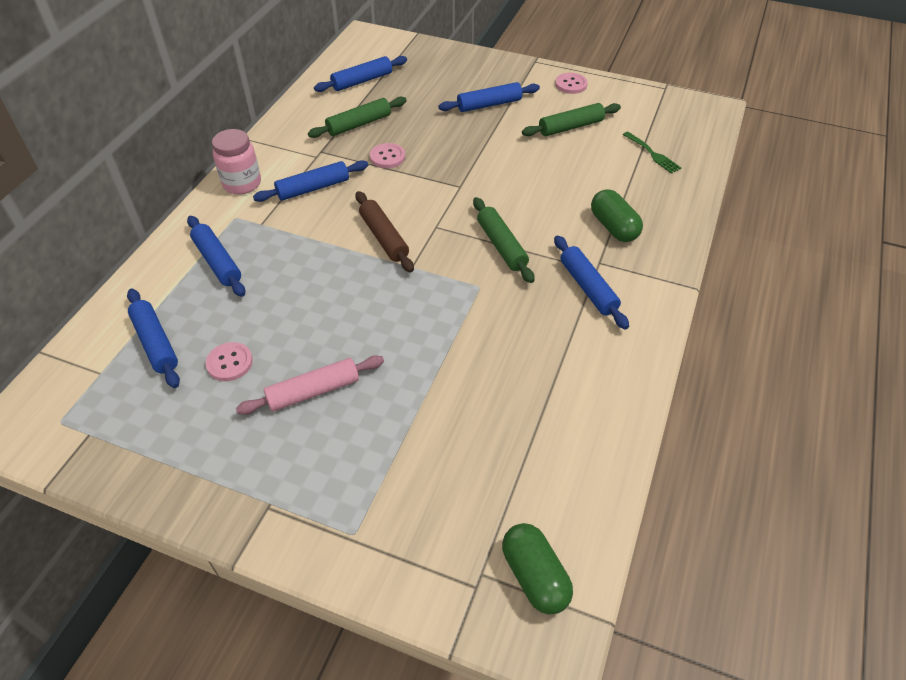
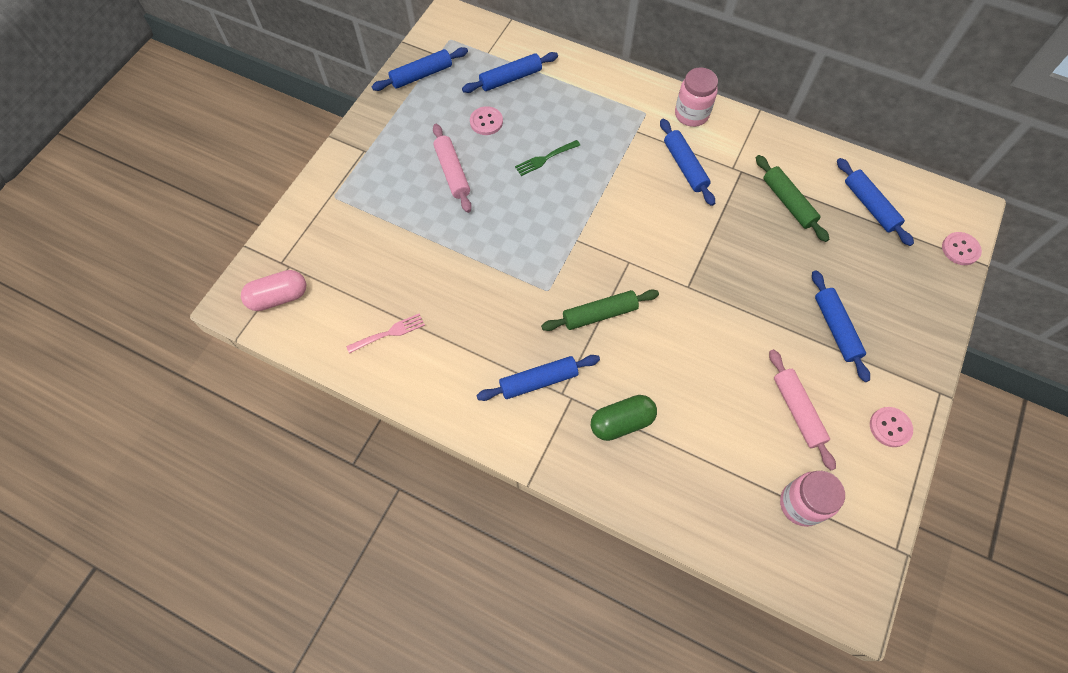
camera: 95 degrees right, 15 degrees up
(217, 262) = (592, 106): blue rolling pin -> blue rolling pin (421, 75)
(384, 237) = (615, 220): brown rolling pin -> none
(387, 157) = (734, 226): pink button -> pink button (960, 249)
(534, 576) = (278, 297): green capsule -> pink capsule
(562, 429) = (389, 333): none -> pink fork
(570, 127) = (797, 411): green rolling pin -> pink rolling pin
(649, 128) = (801, 504): none -> pink jar
(652, 154) = (749, 494): green fork -> green fork (545, 158)

